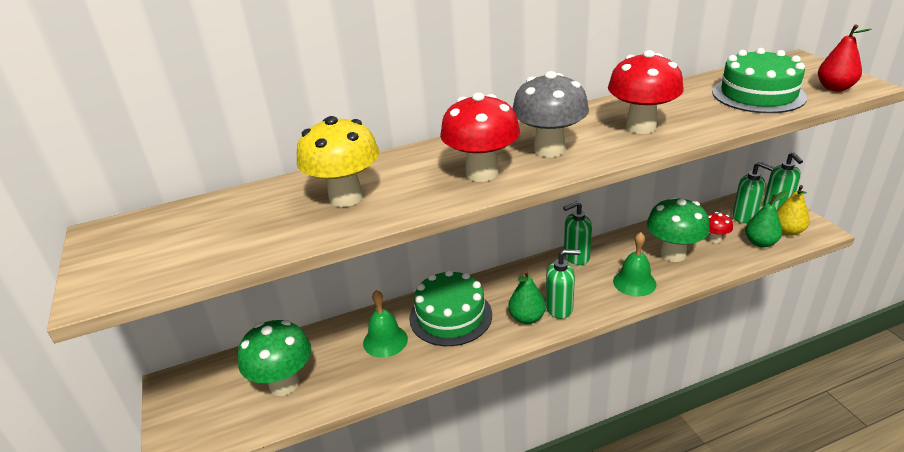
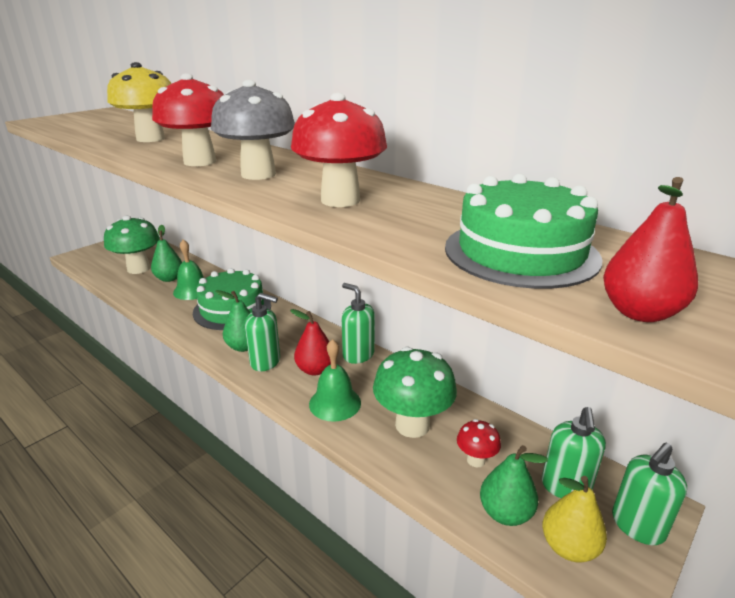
camera: 60 degrees right, 5 degrees down
(338, 357) = (169, 278): none -> green pear
(559, 308) = (266, 362): green soap dispenser -> green soap dispenser turned 45 degrees counterclockwise
(585, 283) = (315, 369): none -> red pear

